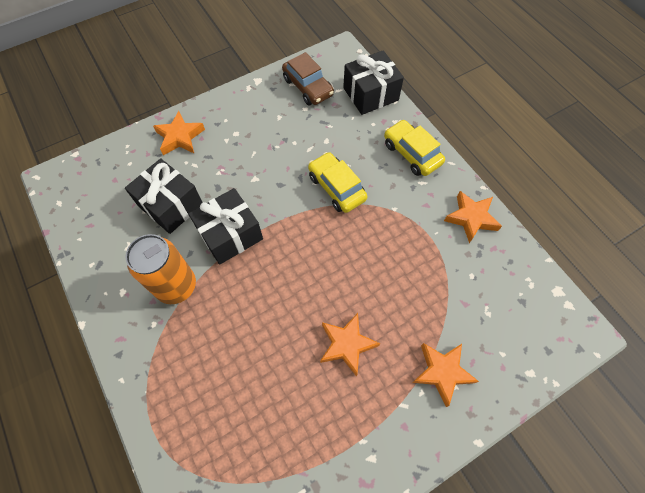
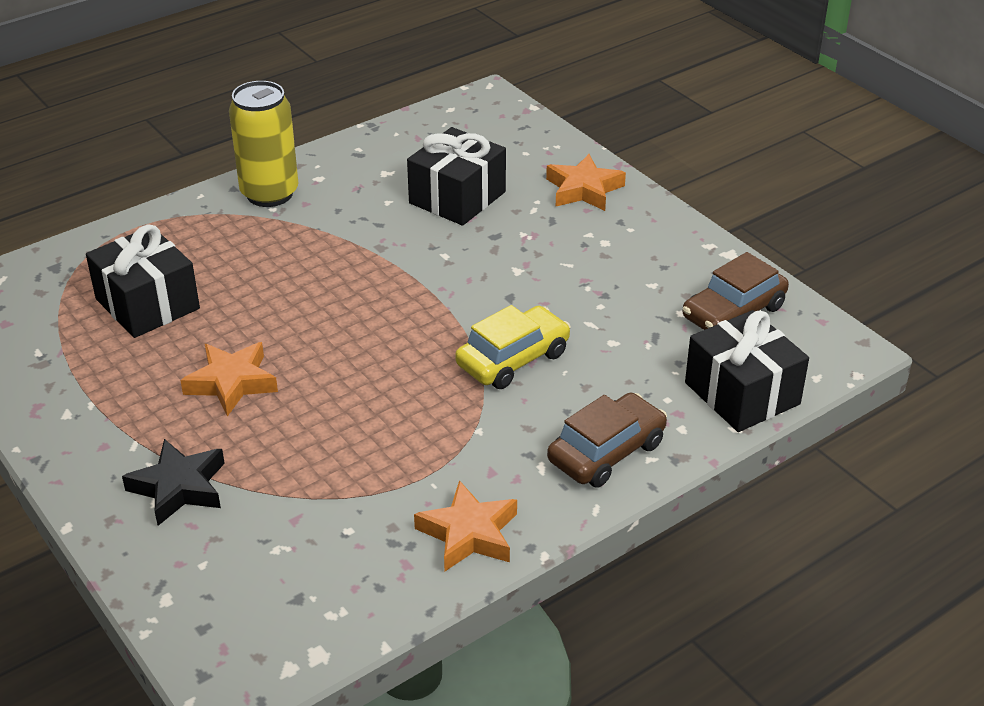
camera: 85 degrees right, 25 degrees down
(133, 326) = (269, 193): none -> yellow can
(176, 286) = (327, 219): orange can -> none
(230, 234) = (412, 256): black gift -> black gift (147, 304)
(411, 153) = (606, 452): yellow car -> brown car
(442, 372) = (179, 487): orange star -> black star

